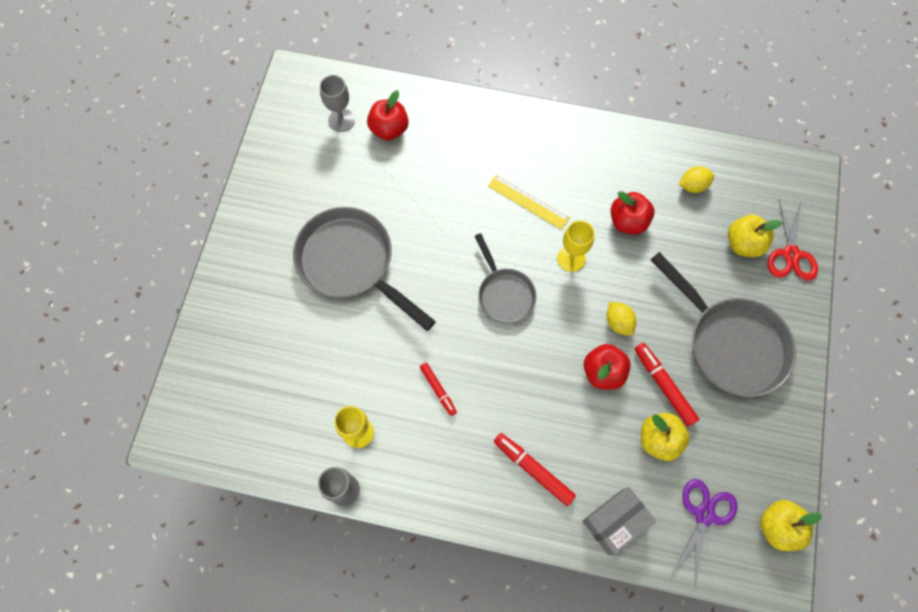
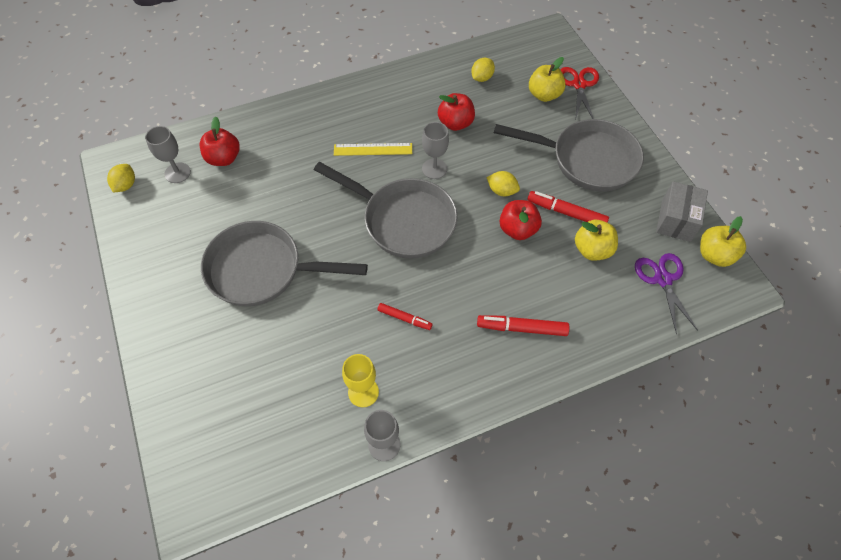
camera: 35 degrees left, 10 degrees down
(292, 107) = (126, 185): none -> yellow lemon
(504, 294) = (403, 220): grey pan -> grey pan, size x1.72
(571, 258) = (434, 169): yellow goblet -> grey goblet
(614, 522) = (608, 325): grey box -> grey box (676, 220)
(791, 254) = (579, 84): red scissors -> red scissors turned 150 degrees counterclockwise

